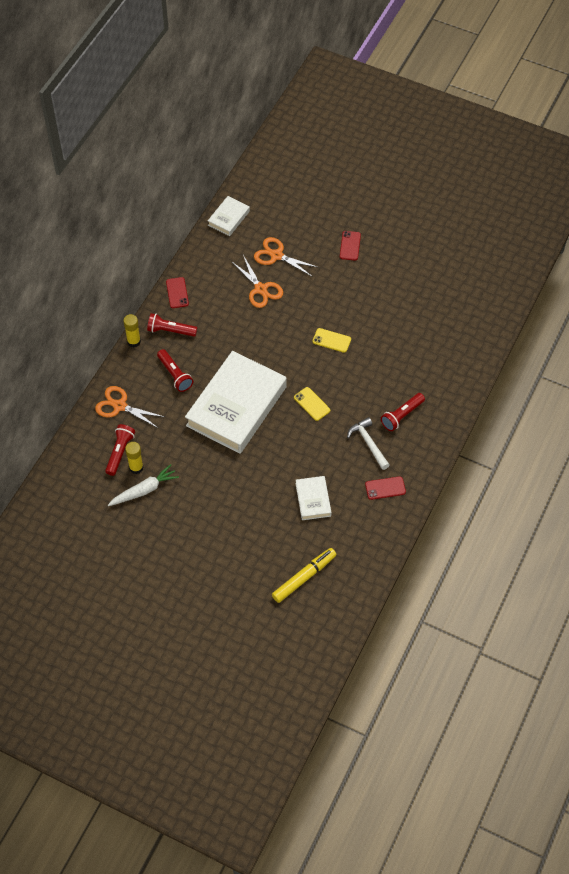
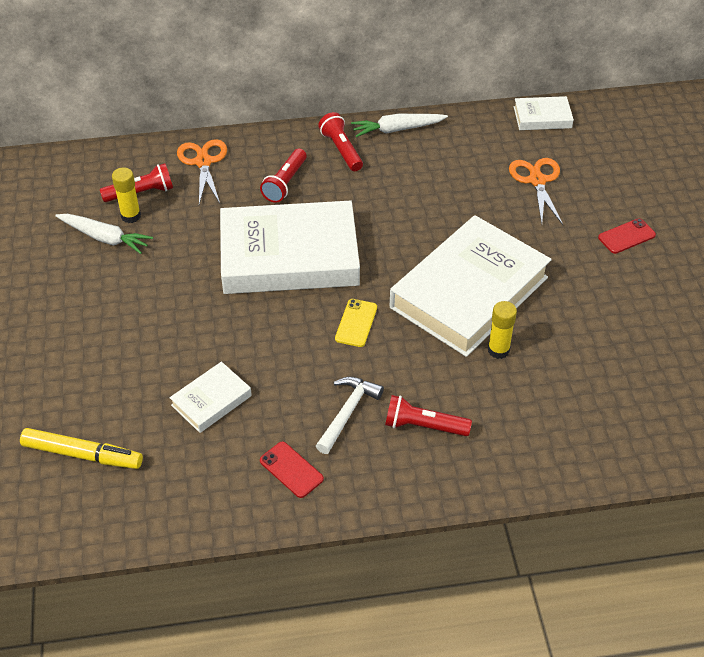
camera: 55 degrees right, 10 degrees down
(134, 341) = (299, 130): yellow glue stick -> yellow glue stick (498, 350)
(177, 293) = (397, 129): red phone -> white carrot
(260, 289) = (475, 192): orange scissors -> none
(331, 340) = (469, 292): yellow phone -> white book

